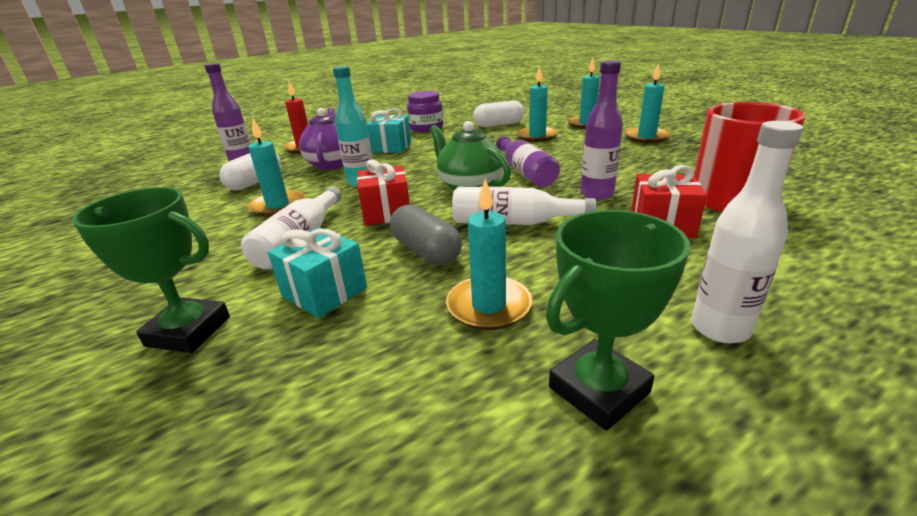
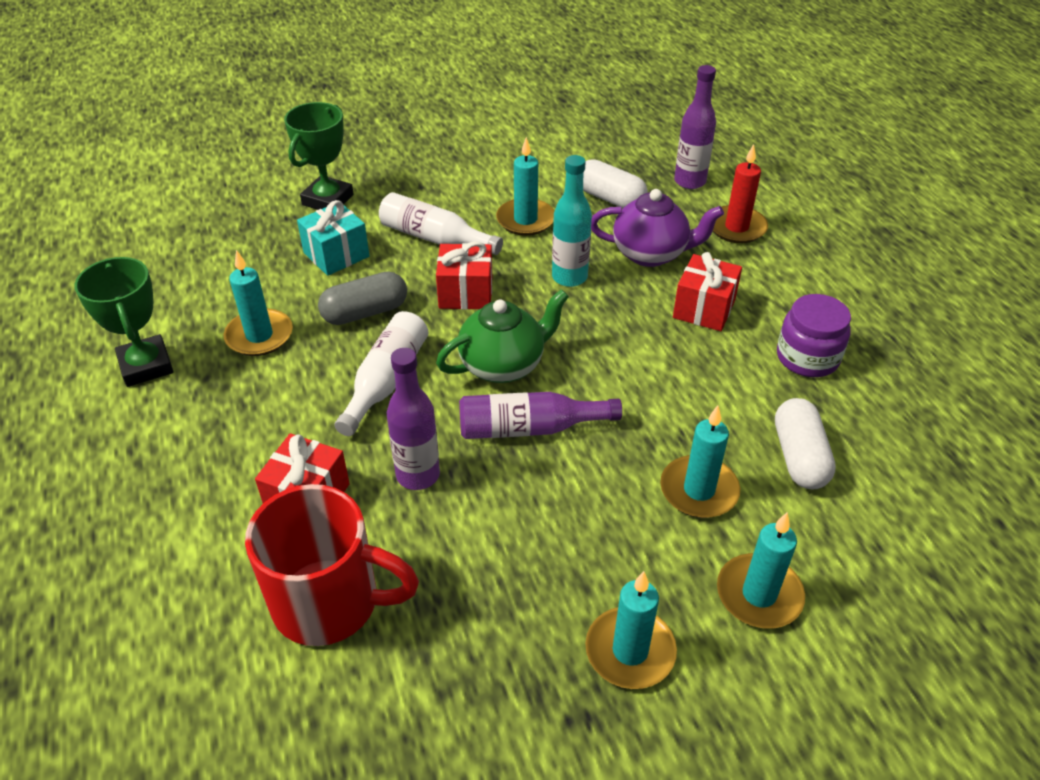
camera: 100 degrees right, 15 degrees up
(391, 147) = (704, 309): turquoise gift -> red gift
(719, 328) = (146, 451): white bottle -> none

